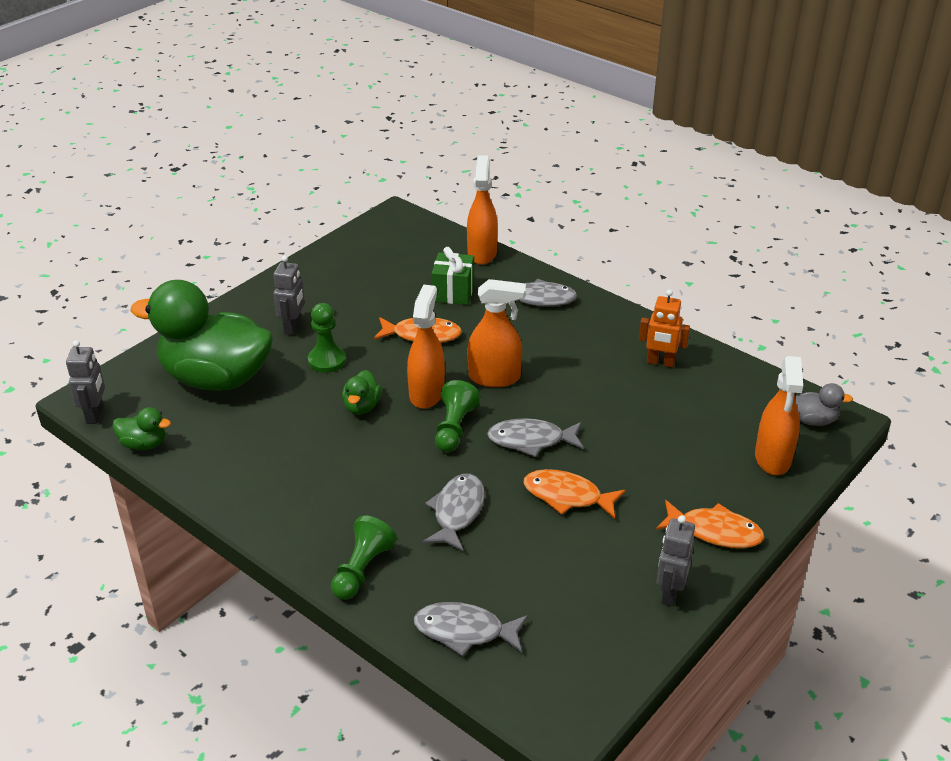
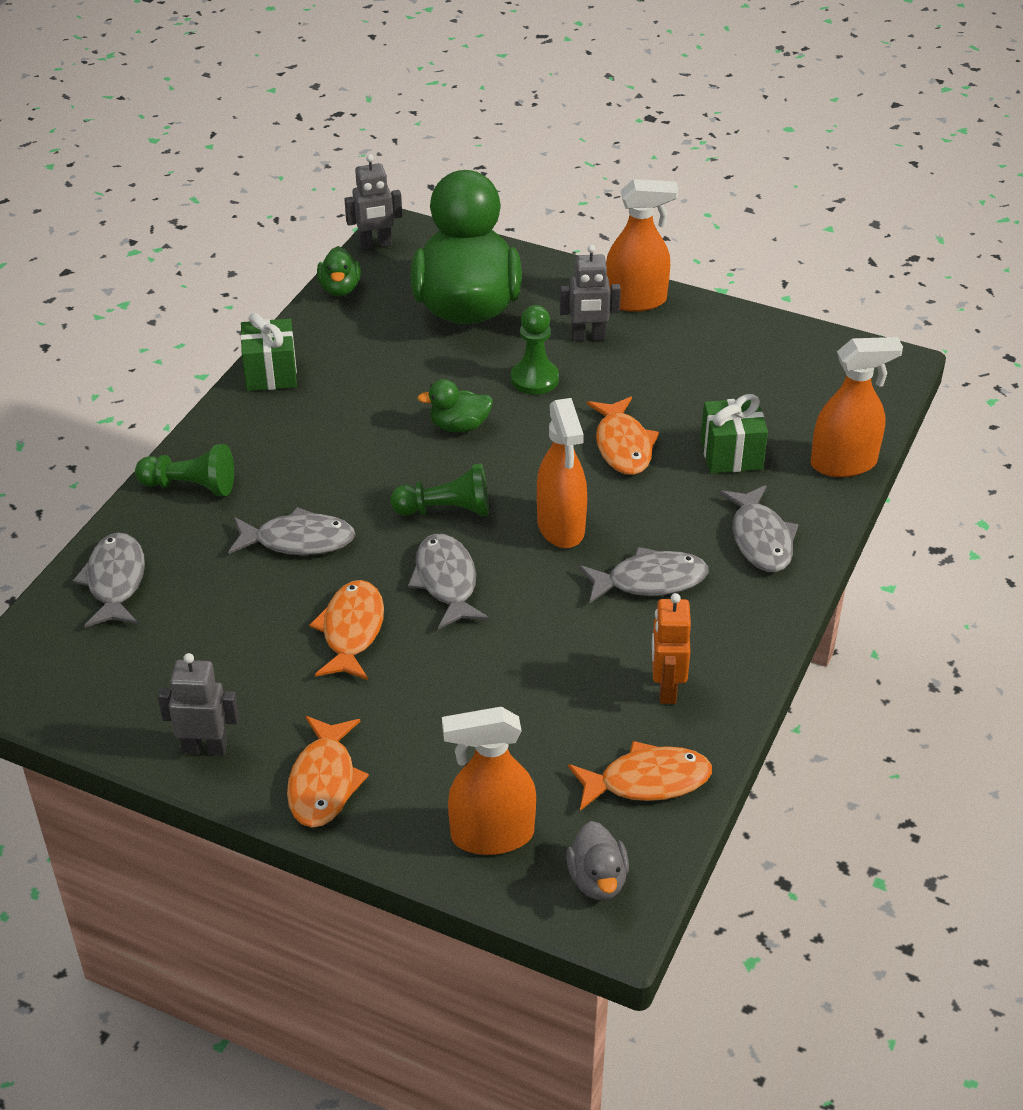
camera: 75 degrees right, 5 degrees up
(236, 501) = (271, 373): none -> green gift
(427, 393) = (505, 473): orange spray bottle -> orange spray bottle (636, 301)
(561, 350) = (650, 581): none -> grey fish
(736, 385) = (647, 781): none -> orange fish

